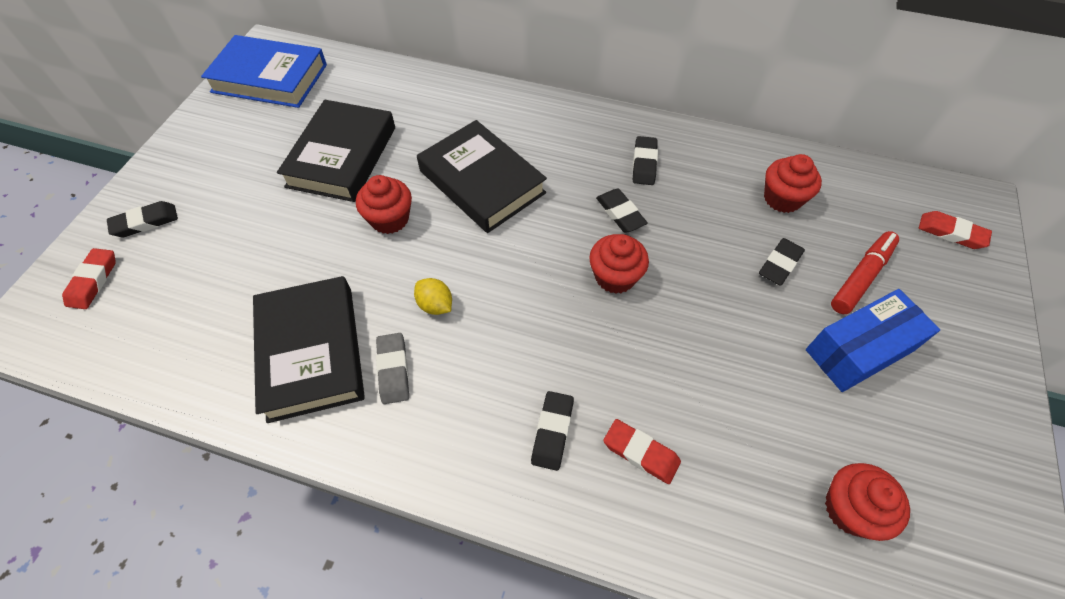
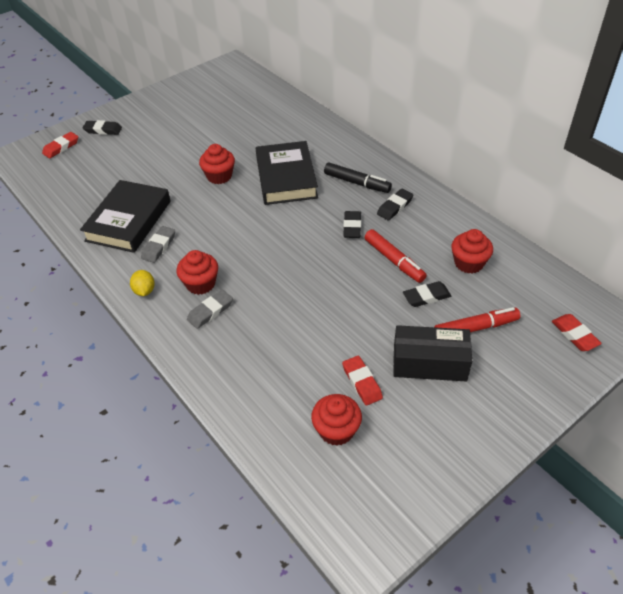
camera: 35 degrees right, 10 degrees down
(270, 78) = (219, 81): blue book -> none
(342, 157) = (222, 135): black book -> none
(435, 305) = (205, 227): yellow lemon -> yellow lemon (144, 291)
(552, 432) = (210, 311): black eraser -> grey eraser
(574, 151) = (357, 183): none -> black marker
(615, 277) = (316, 257): red cupcake -> red cupcake (200, 284)
(641, 453) = (246, 344): red eraser -> red eraser (362, 382)
(705, 235) = (394, 261): none -> red marker
(859, 350) = (429, 363): blue box -> black box

